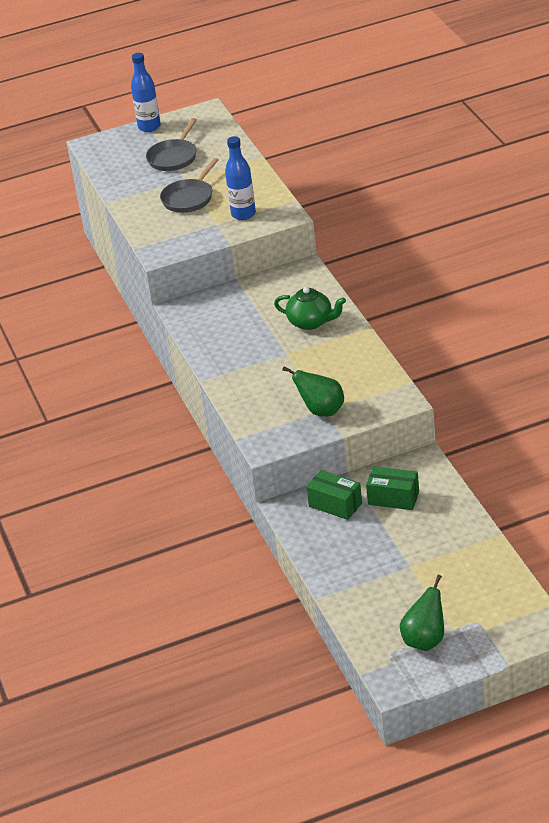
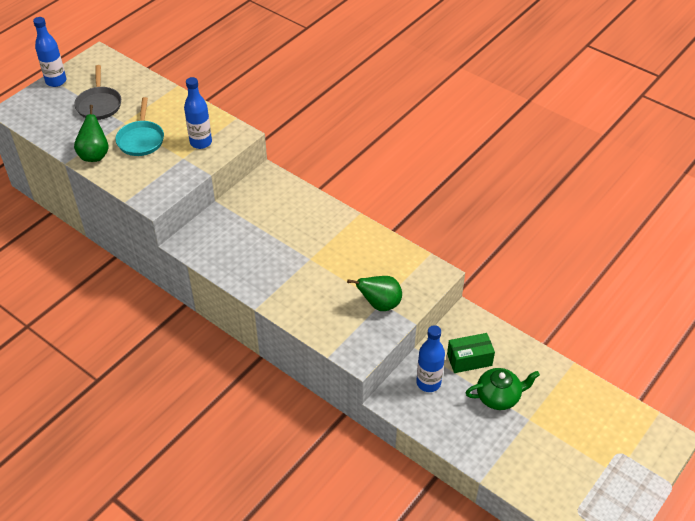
camera: 35 degrees left, 10 degrees up
(189, 198) = (141, 139): grey pan -> turquoise pan
(311, 322) = (309, 223): green teapot -> green teapot (499, 397)
(335, 505) = (428, 383): green box -> blue bottle
(425, 640) = (594, 486): green pear -> green pear (95, 155)

